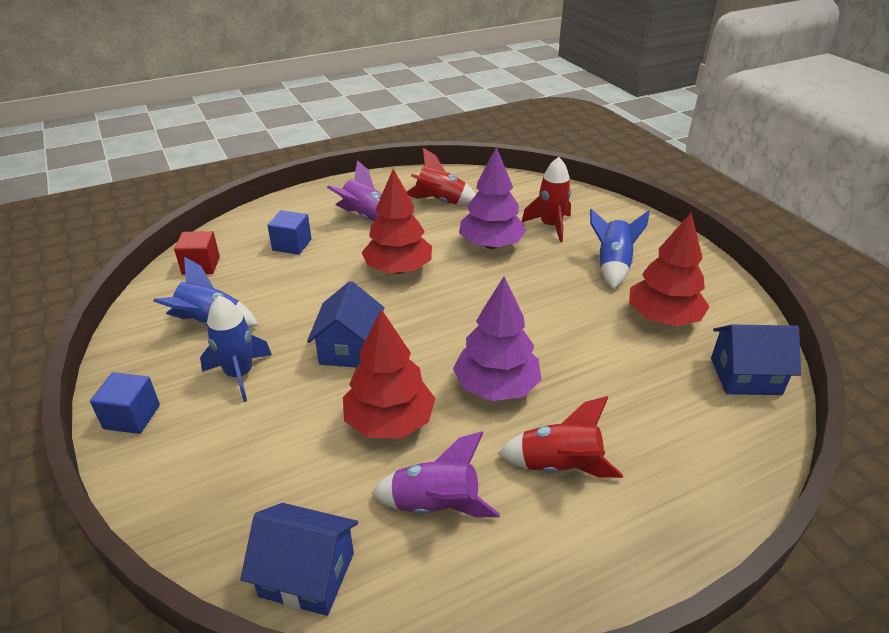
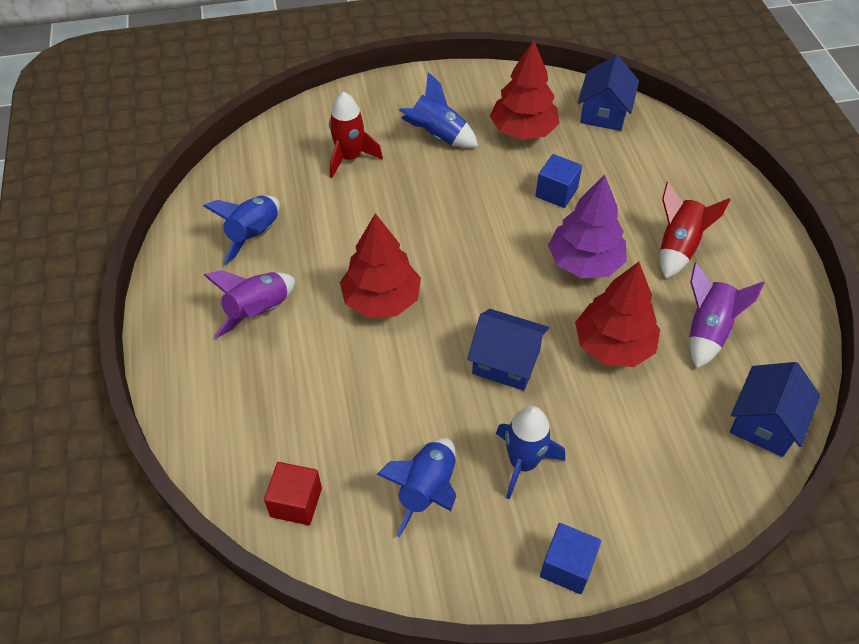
camera: 75 degrees left, 15 degrees up
(292, 245) = (288, 396): blue cube -> blue cube (556, 192)
(440, 202) = (254, 235): red rocket -> blue rocket
(491, 245) = (365, 212): purple tree -> none

